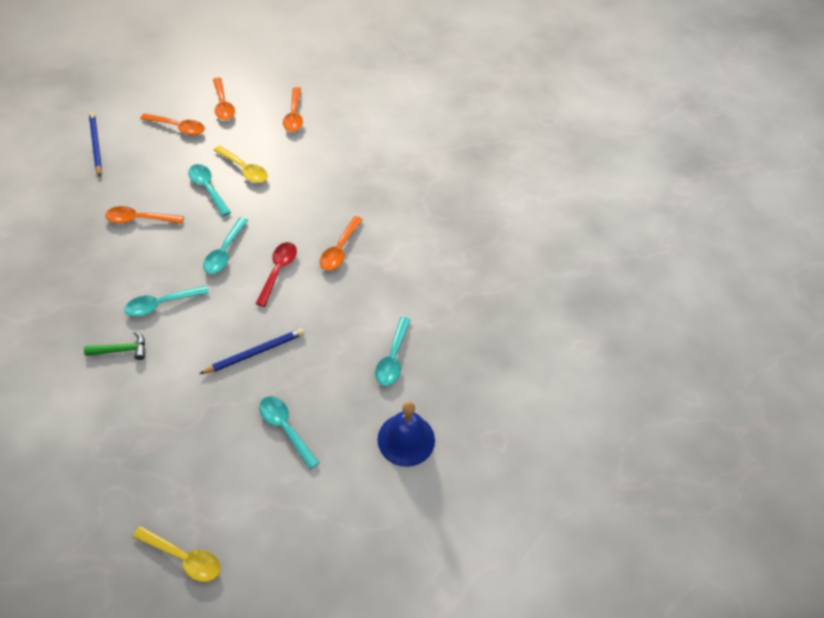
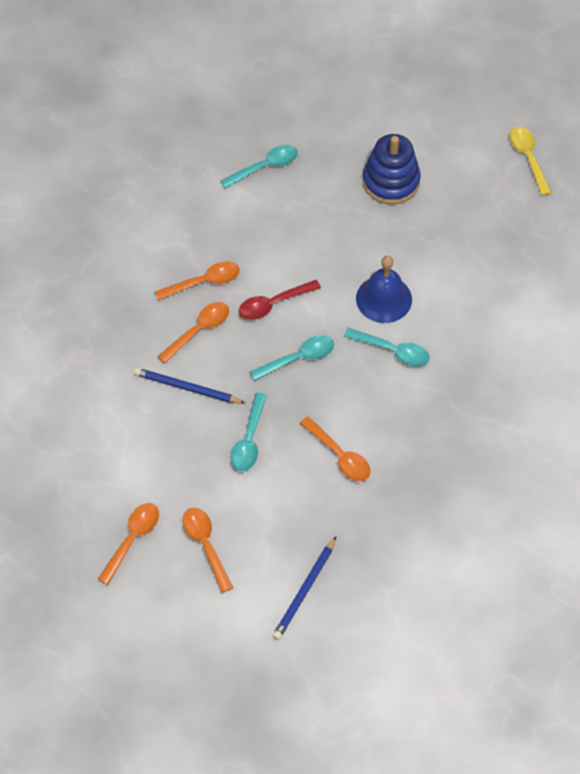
camera: 130 degrees left, 5 degrees up
(122, 350) = (456, 335): green hammer -> none
(244, 169) = (195, 435): yellow spoon -> none
(255, 352) = (358, 251): blue pencil -> blue pencil (187, 388)
(285, 428) = (391, 181): turquoise spoon -> blue stacking toy
(294, 115) = (80, 462): orange spoon -> orange spoon (199, 330)
(406, 439) = (319, 111): blue bell -> blue bell (384, 299)

